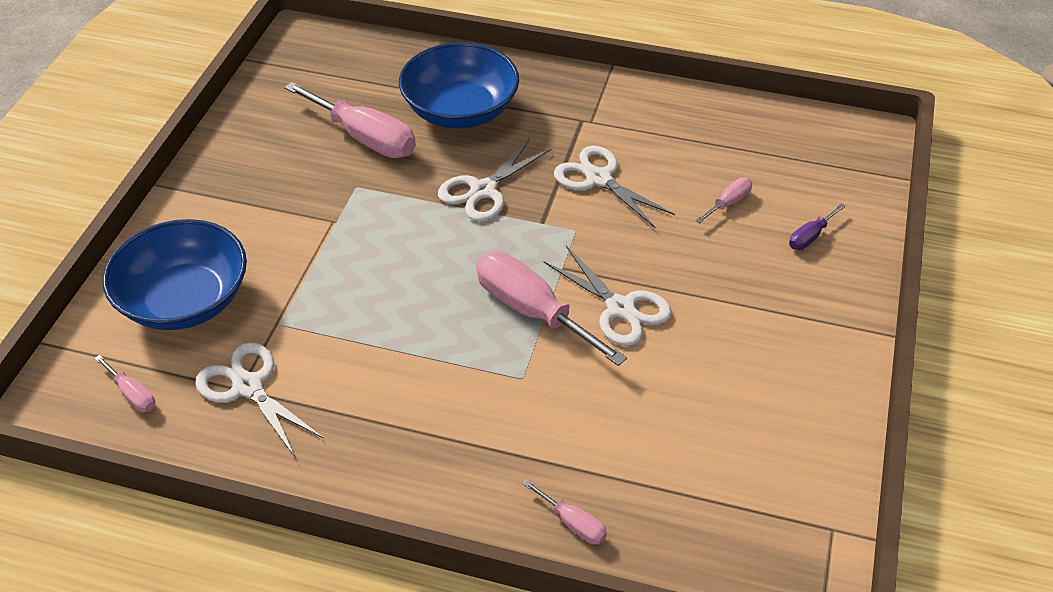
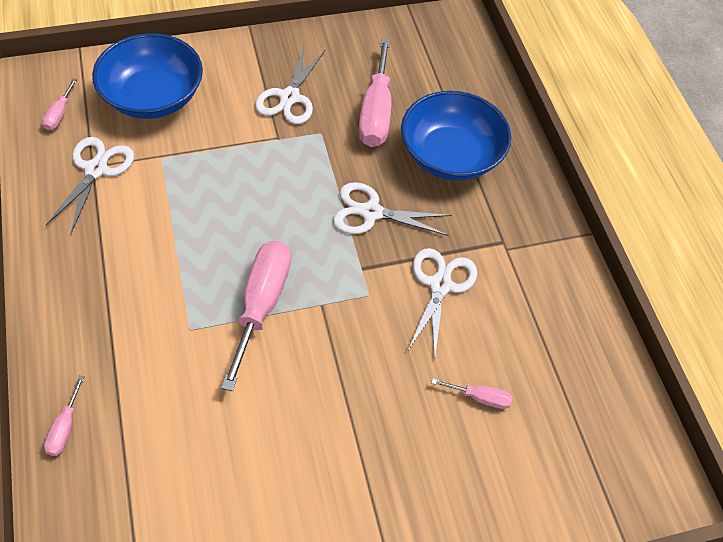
camera: 55 degrees right, 10 degrees up
(620, 308) = (301, 366): white scissors -> white scissors (289, 97)
(810, 236) = (482, 484): purple screwdriver -> none

